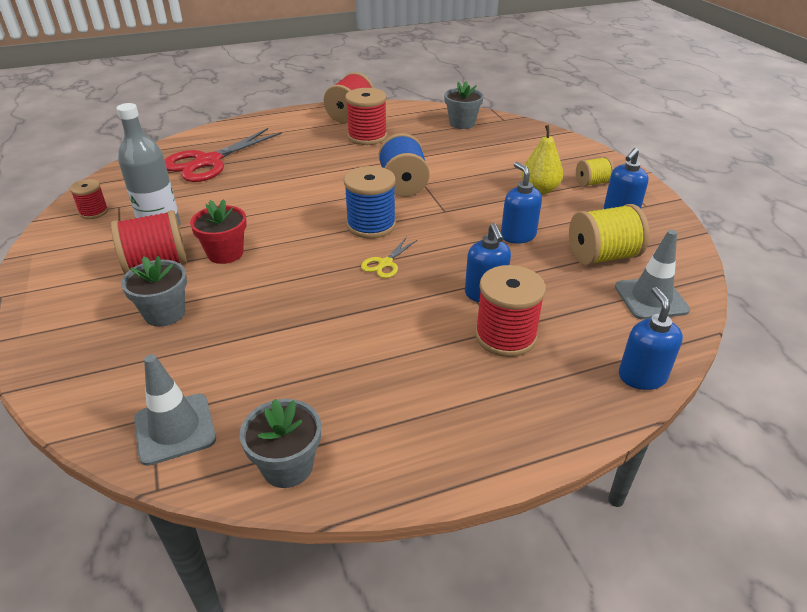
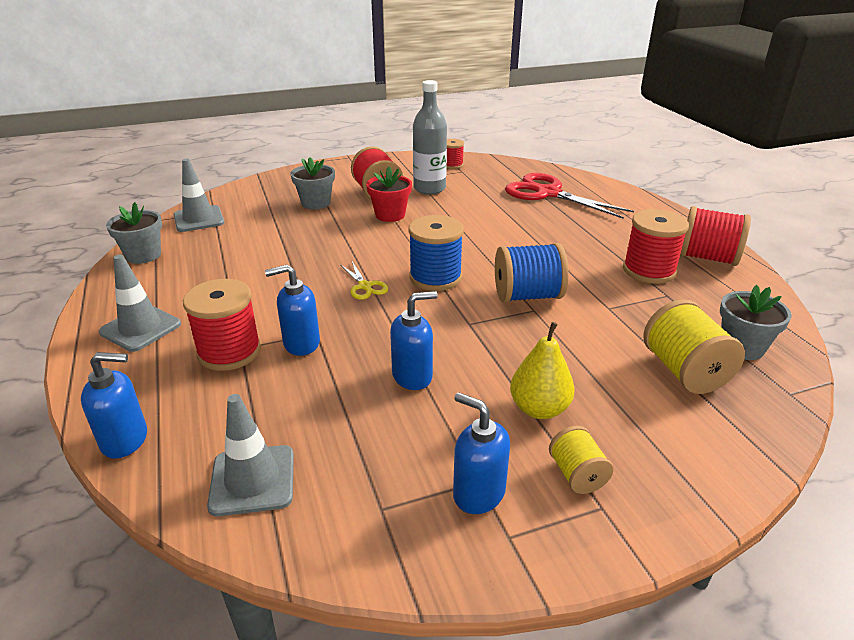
camera: 90 degrees right, 5 degrees down
(385, 263) = (365, 286): yellow scissors -> yellow scissors turned 150 degrees counterclockwise
(474, 415) = (140, 328): none -> grey traffic cone
(602, 256) = (357, 449): yellow spool -> yellow spool (684, 371)

